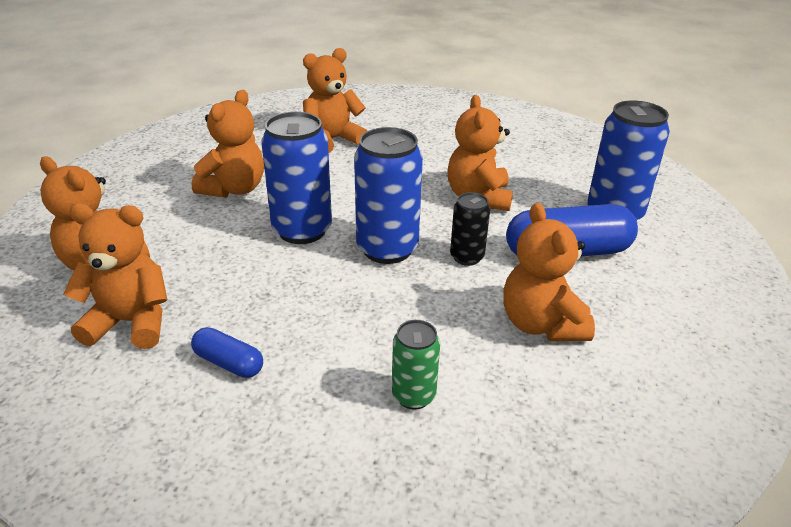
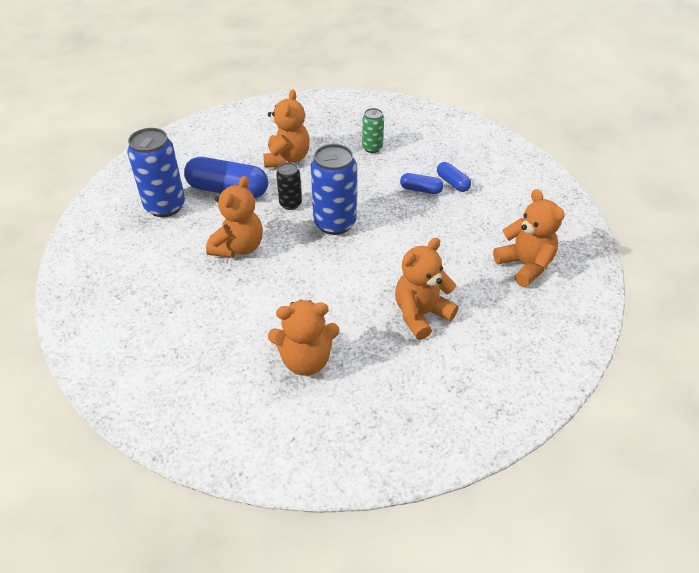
camera: 155 degrees left, 10 degrees up
(131, 322) = (503, 218): orange teddy bear -> none
(283, 333) = (421, 190): none -> blue capsule
(302, 230) = (383, 254): blue can -> none

